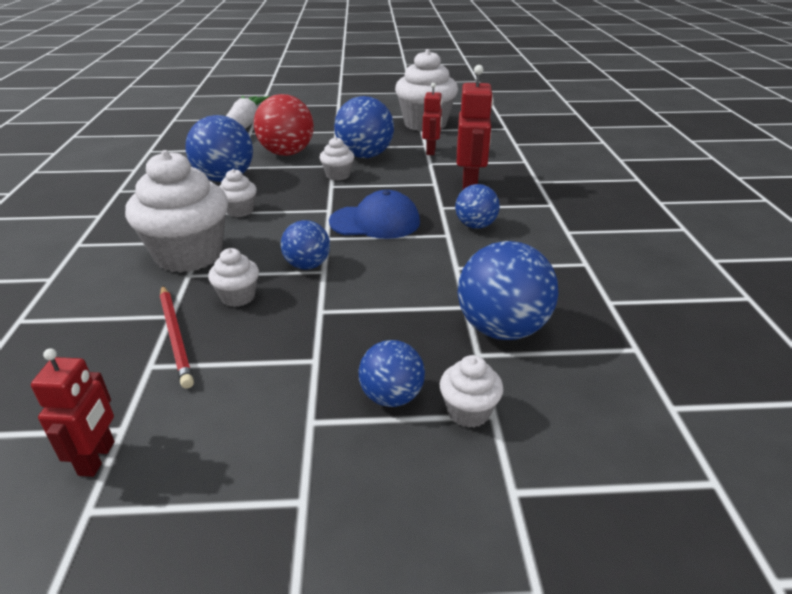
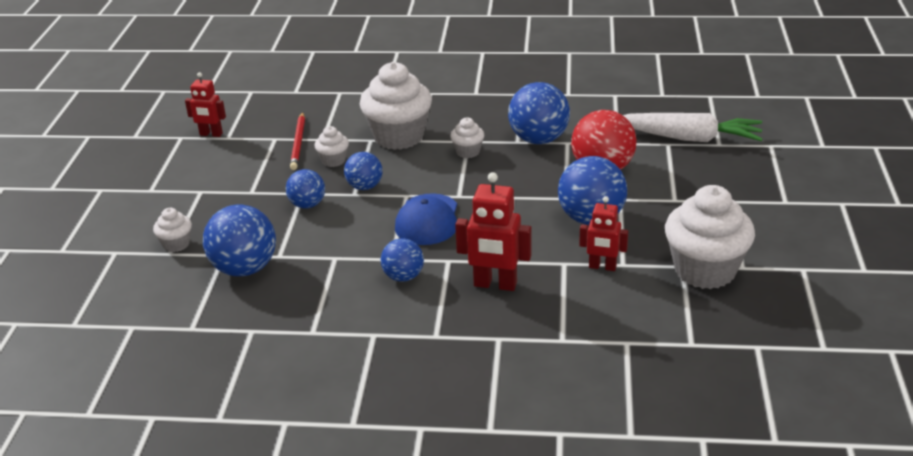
camera: 100 degrees right, 0 degrees up
(176, 336) = (298, 143): red pencil -> red pencil turned 75 degrees counterclockwise
(338, 175) = (537, 201): white cupcake -> none
(391, 396) = (204, 218): blue ball -> blue ball (307, 205)

